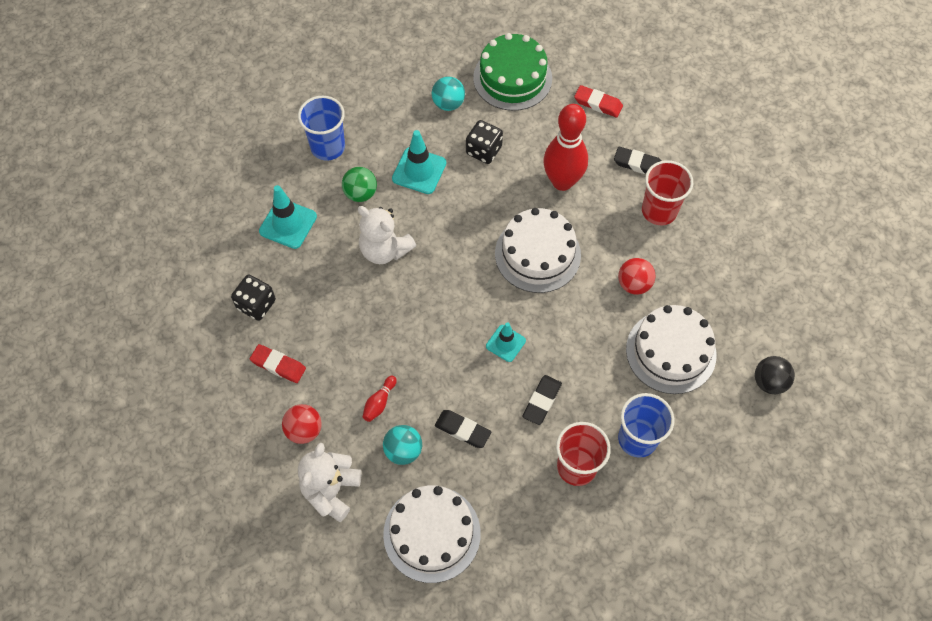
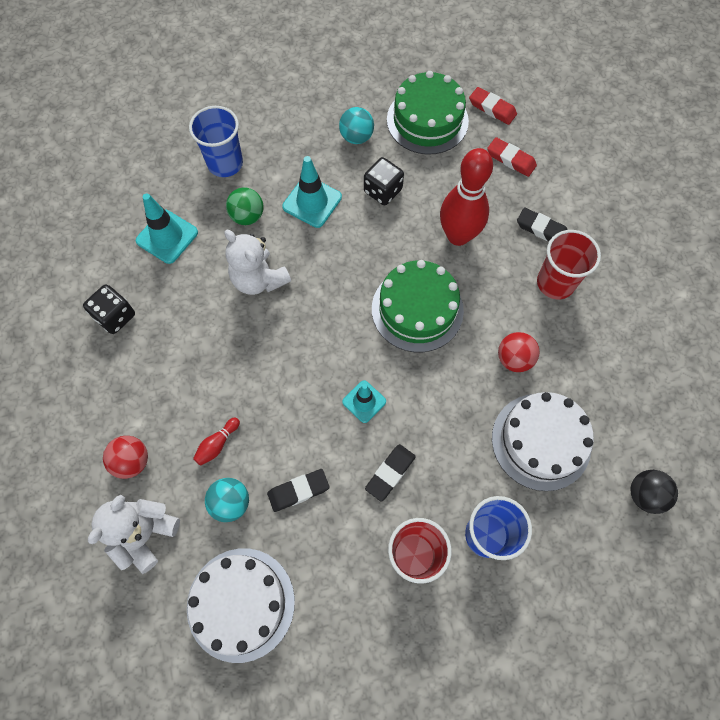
camera: 10 degrees right, 5 degrees up
(278, 365) = (122, 385): red eraser -> red eraser (492, 108)
(462, 430) = (298, 491): black eraser -> black eraser turned 60 degrees counterclockwise
(537, 254) = (417, 309): white cake -> green cake

